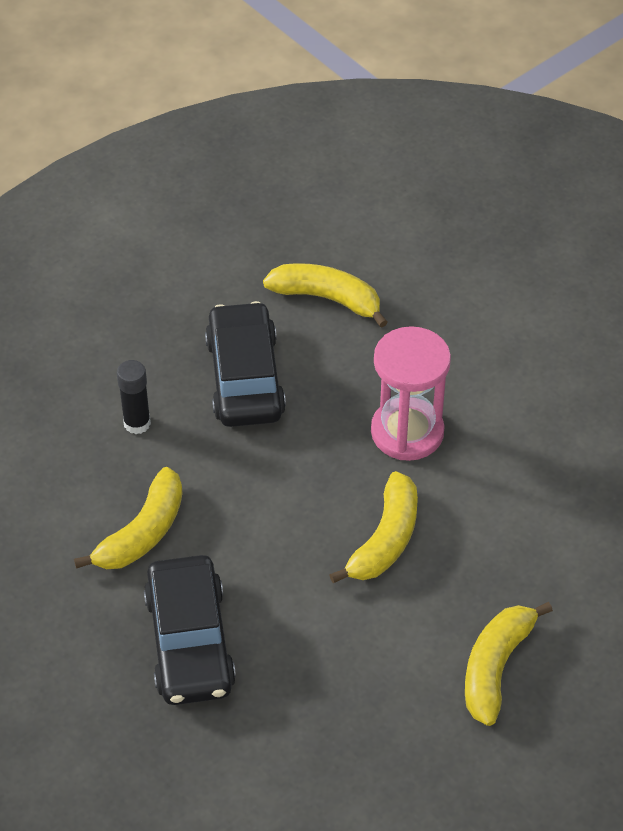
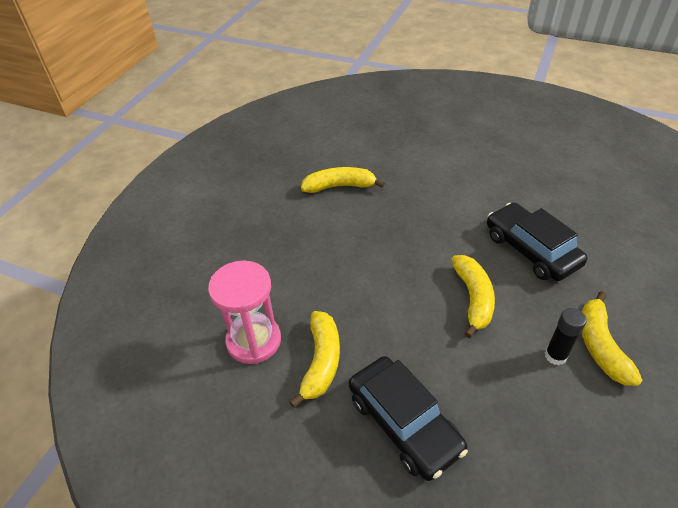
camera: 25 degrees left, 5 degrees down
(137, 423) = (273, 294): black glue stick -> black glue stick (555, 356)
(245, 377) = (322, 242): black car -> black car (531, 250)
(407, 432) = (436, 235): pink hourglass -> pink hourglass (254, 341)

